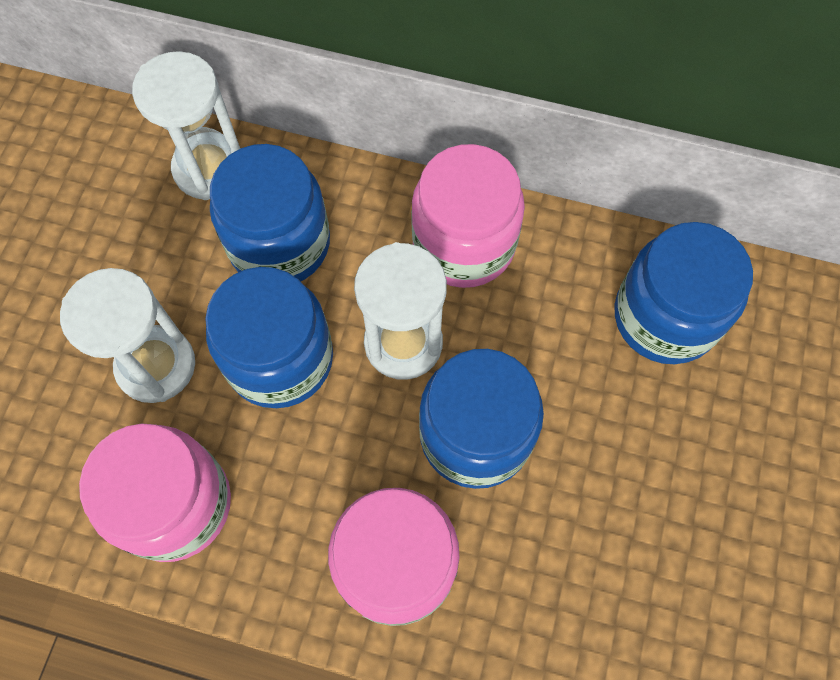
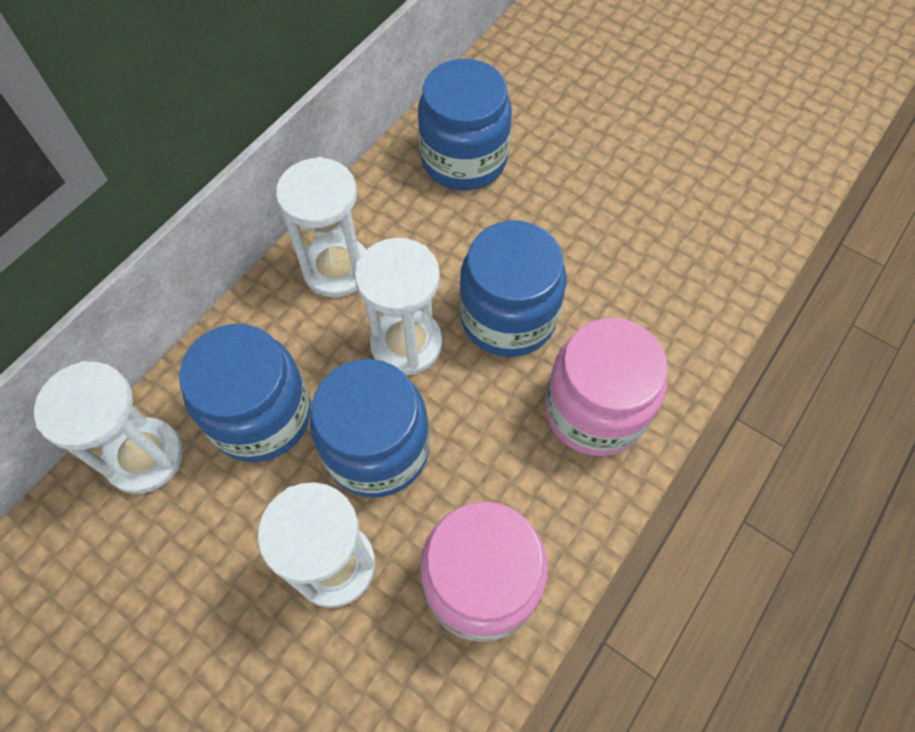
camera: 70 degrees left, 5 degrees down
(464, 244) = (337, 269): pink jar -> white hourglass

